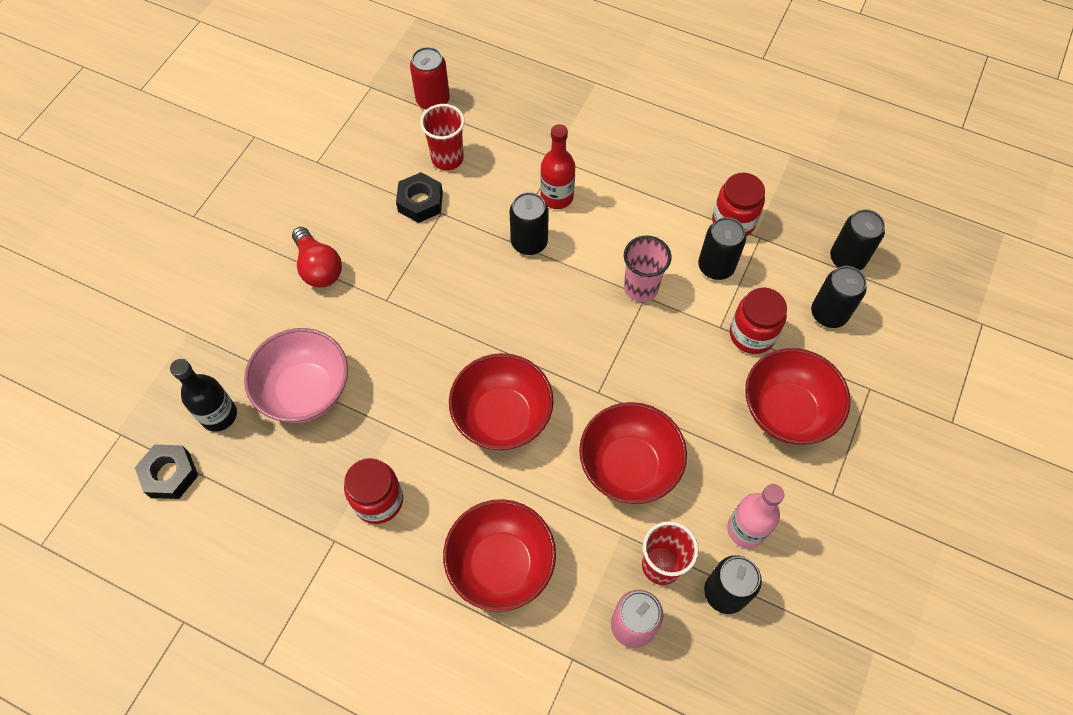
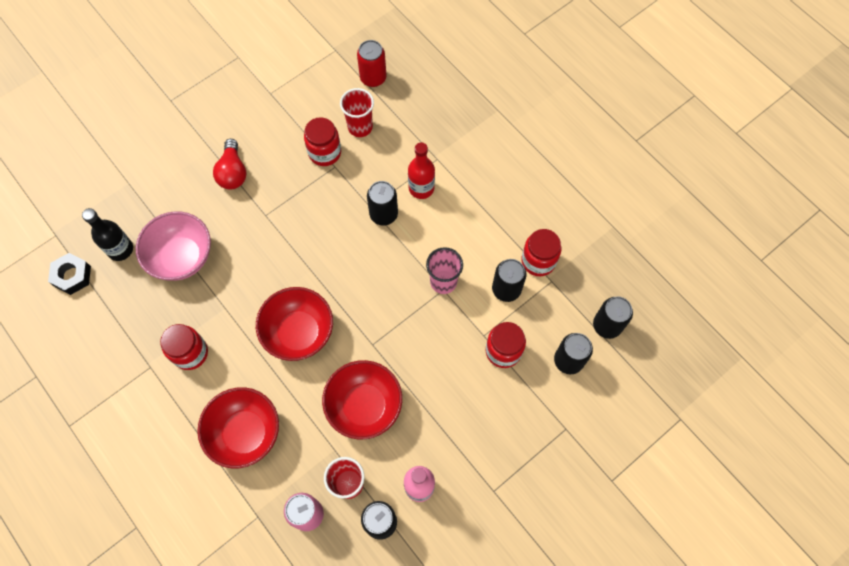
camera: 25 degrees right, 5 degrees up
(420, 202) = (324, 152): black nut -> red jar
(786, 411) = (495, 418): red bowl -> none

